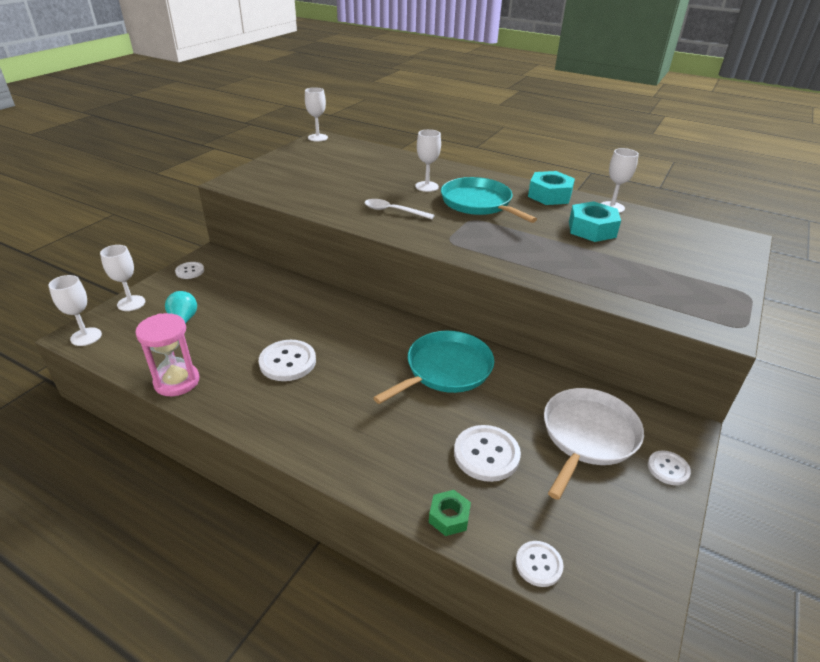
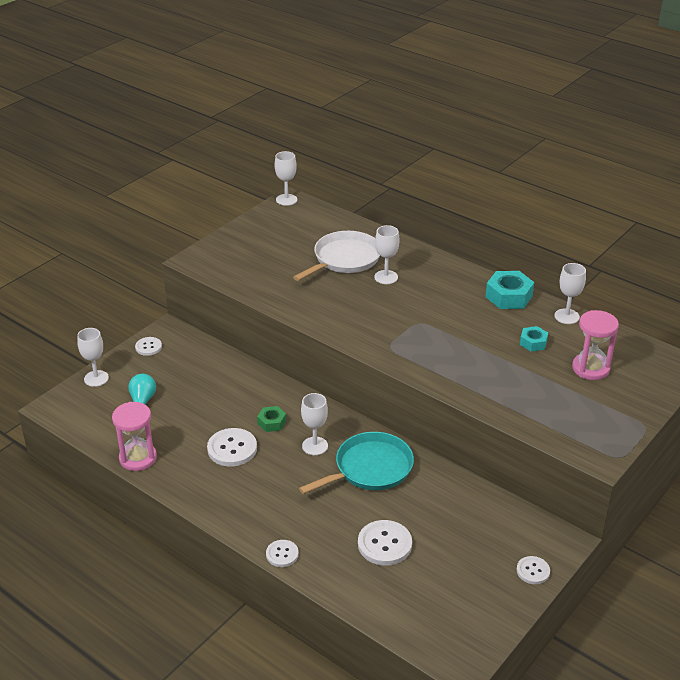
camera: 10 degrees right, 0 degrees up
(86, 337) = (60, 409): white goblet -> white goblet (315, 446)
(393, 211) = (345, 307): white spoon -> none
(449, 517) = (341, 587): green nut -> green nut (272, 422)
(478, 203) = (432, 303): turquoise pan -> none
(538, 564) = (400, 626): white button -> white button (282, 554)
(587, 436) = (475, 538): white pan -> white pan (344, 259)
(592, 229) = (533, 342): turquoise nut -> turquoise nut, size x0.58
(660, 247) = (590, 368): none -> pink hourglass

